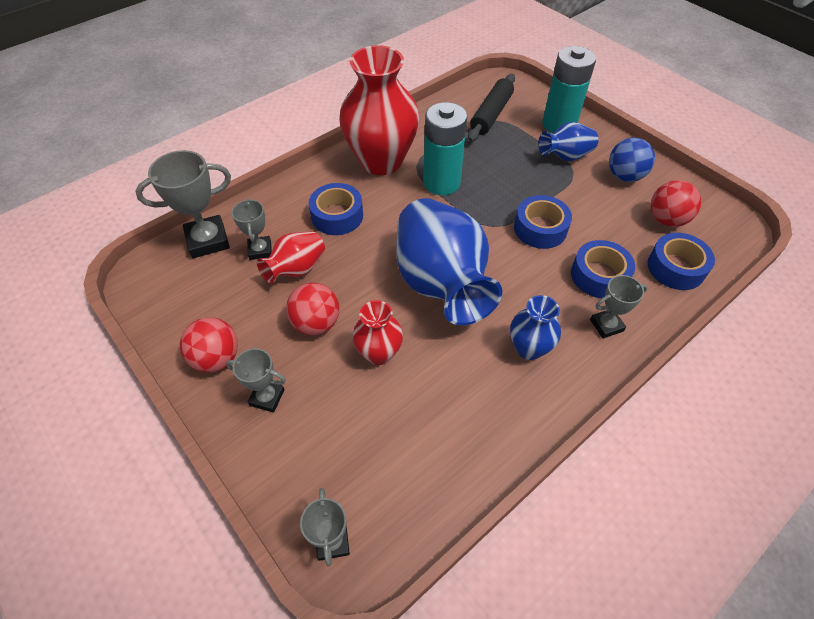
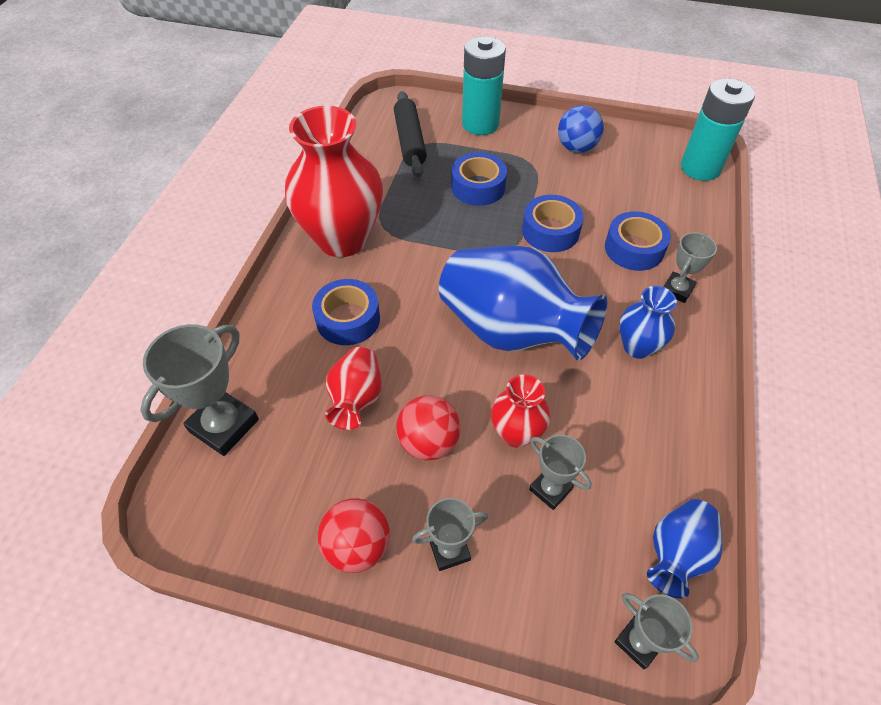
camera: 35 degrees left, 0 degrees up
(260, 250) = (297, 401): grey trophy -> grey trophy (550, 489)
(441, 183) = (423, 232): turquoise battery -> turquoise battery (700, 168)
(565, 156) = (512, 152): blue vase -> blue vase (676, 554)
(666, 219) = (641, 171): red ball -> none
(676, 268) = (683, 210): blue tape -> blue tape (478, 187)

